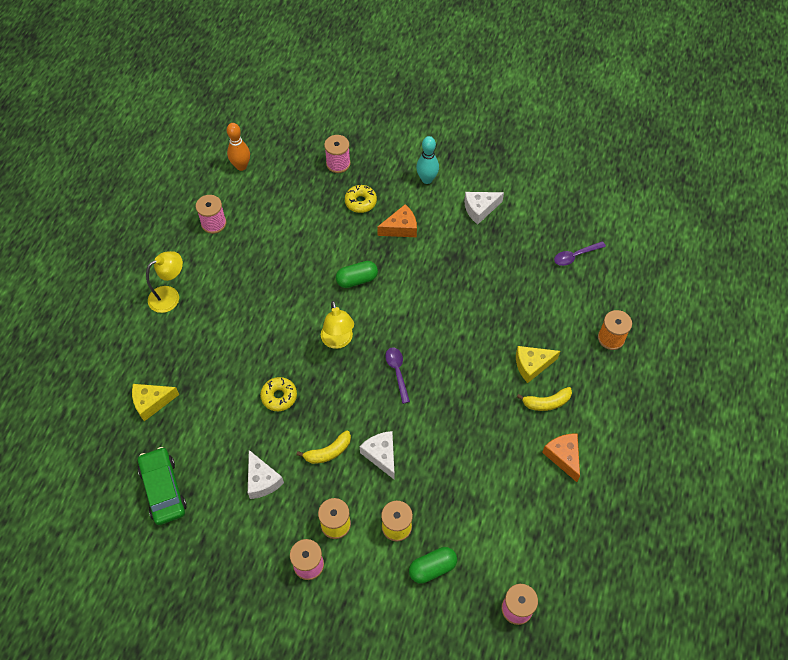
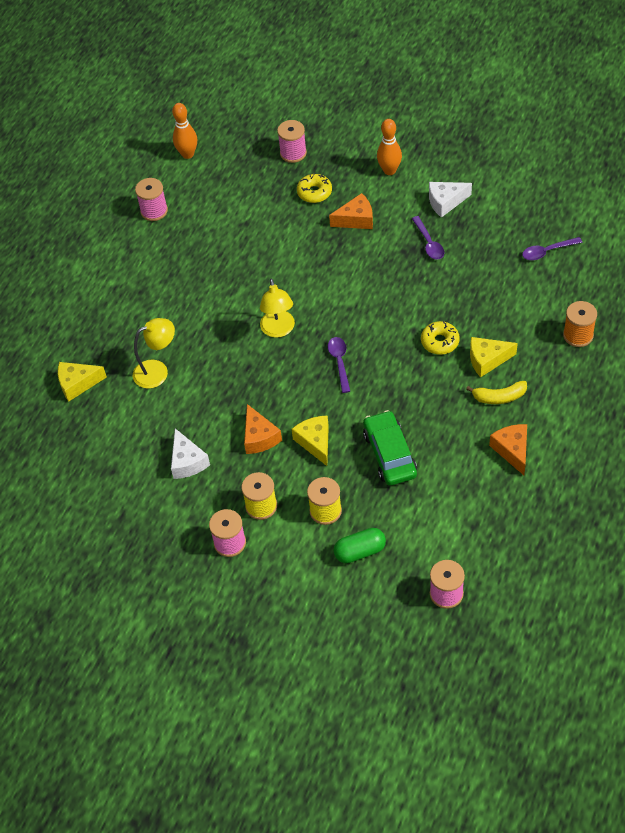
camera: 10 degrees right, 5 degrees down
(163, 489) = (84, 466): green car -> green car (390, 454)
(170, 296) = (103, 282): yellow lamp -> yellow lamp (157, 371)
(279, 396) = (211, 382): yellow donut -> yellow donut (440, 342)
(328, 452) = (259, 437): yellow banana -> orange cheese
(357, 279) = (304, 270): green capsule -> none
(381, 455) = (315, 442): white cheese -> yellow cheese
(427, 179) = (389, 170): turquoise bowling pin -> orange bowling pin
(468, 250) = (429, 243): none -> purple spoon

